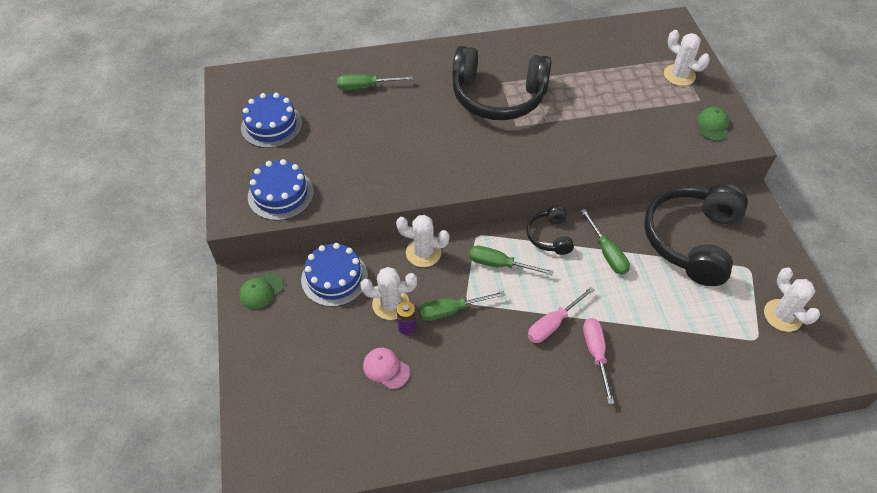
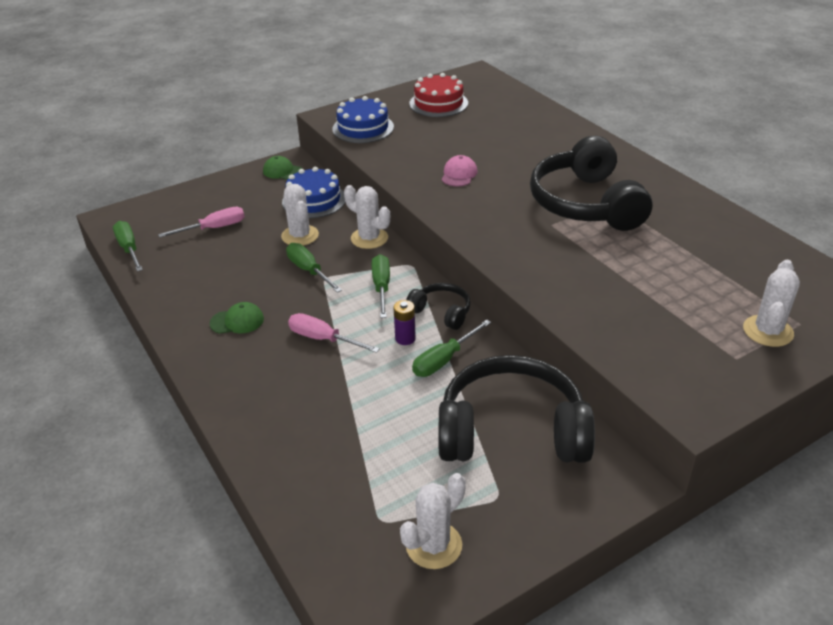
camera: 70 degrees right, 15 degrees down
(271, 125) = (438, 103): blue cake -> red cake
(366, 87) = (527, 131): green screwdriver -> green screwdriver (129, 249)
(386, 369) = (229, 251): pink cap -> pink cap (459, 174)
(407, 327) = (278, 251): purple battery -> purple battery (405, 338)
(423, 253) = (369, 238): white cactus -> white cactus turned 45 degrees counterclockwise
(549, 236) = (441, 312): black headphones -> black headphones turned 60 degrees clockwise
(595, 354) = (297, 378): pink screwdriver -> pink screwdriver (214, 228)
(712, 125) = (695, 378): green cap -> green cap (237, 321)

